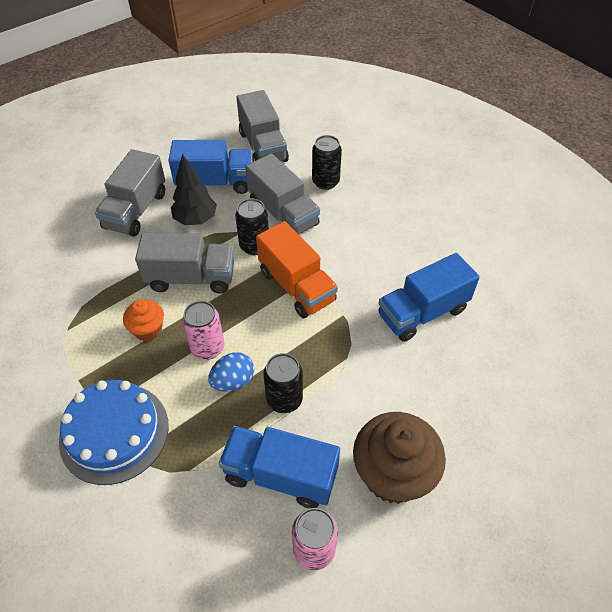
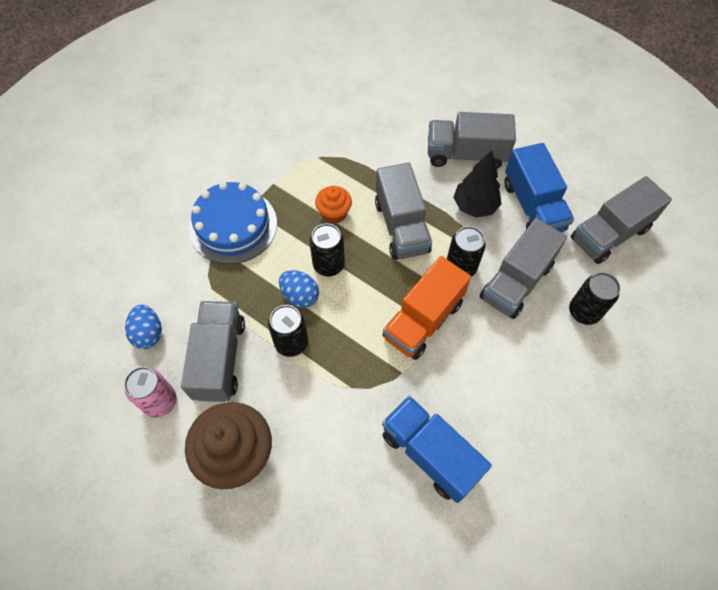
camera: 75 degrees right, 10 degrees up
(208, 348) = (328, 265): pink can -> black can
(222, 553) = (148, 333): none -> blue egg
(280, 475) = (219, 359): blue truck -> grey truck

